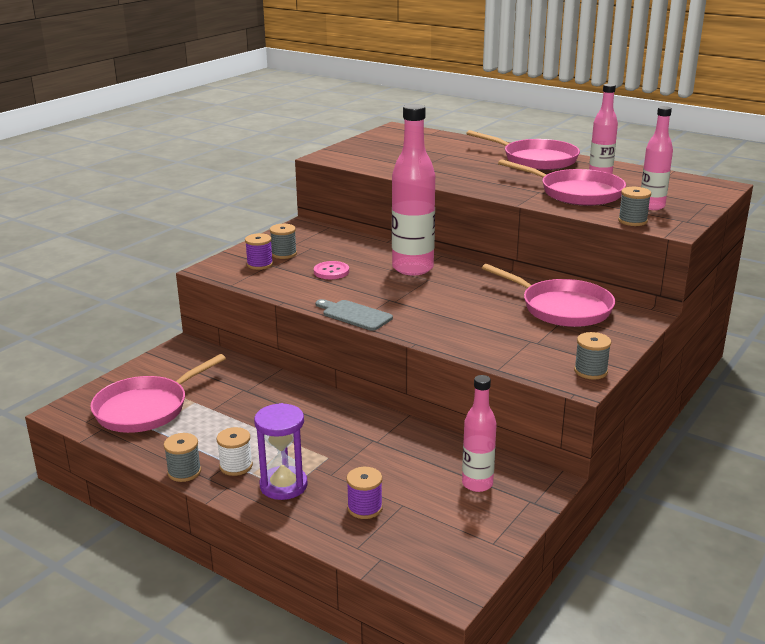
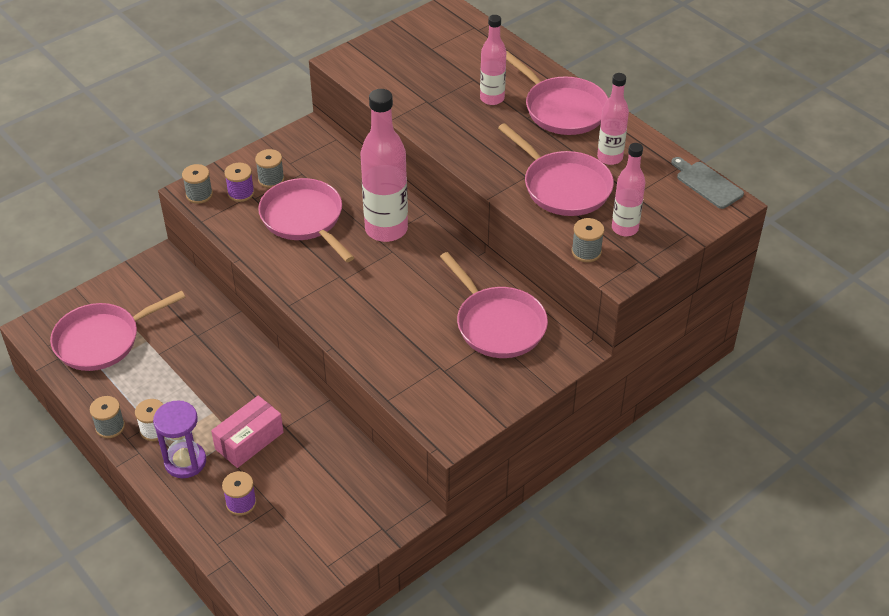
camera: 15 degrees right, 20 degrees up
(331, 272) = (304, 219): pink button -> pink pan
(345, 457) = (249, 440): none -> pink box
(354, 315) = (296, 293): grey cutting board -> grey cutting board (707, 183)
(477, 484) = (347, 498): pink bottle -> pink bottle (492, 98)
(590, 371) = (469, 422): grey spool -> grey spool (199, 195)

